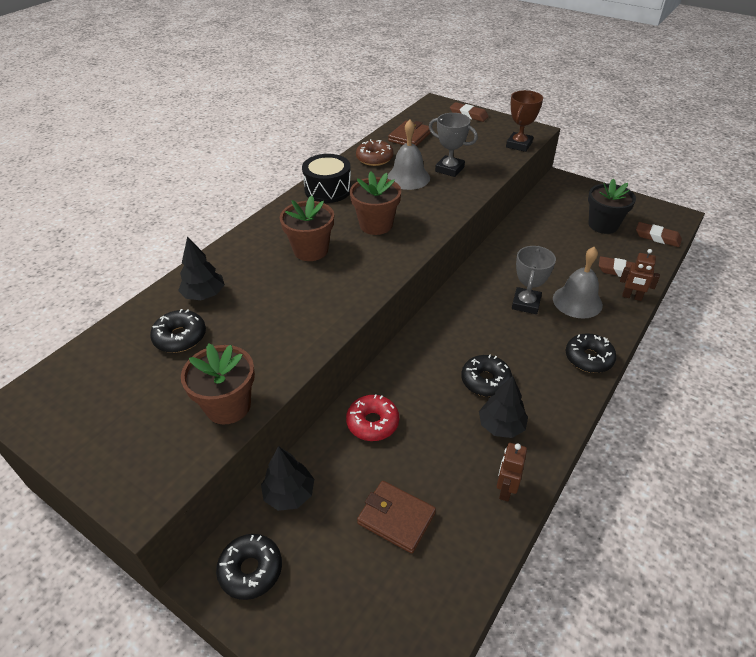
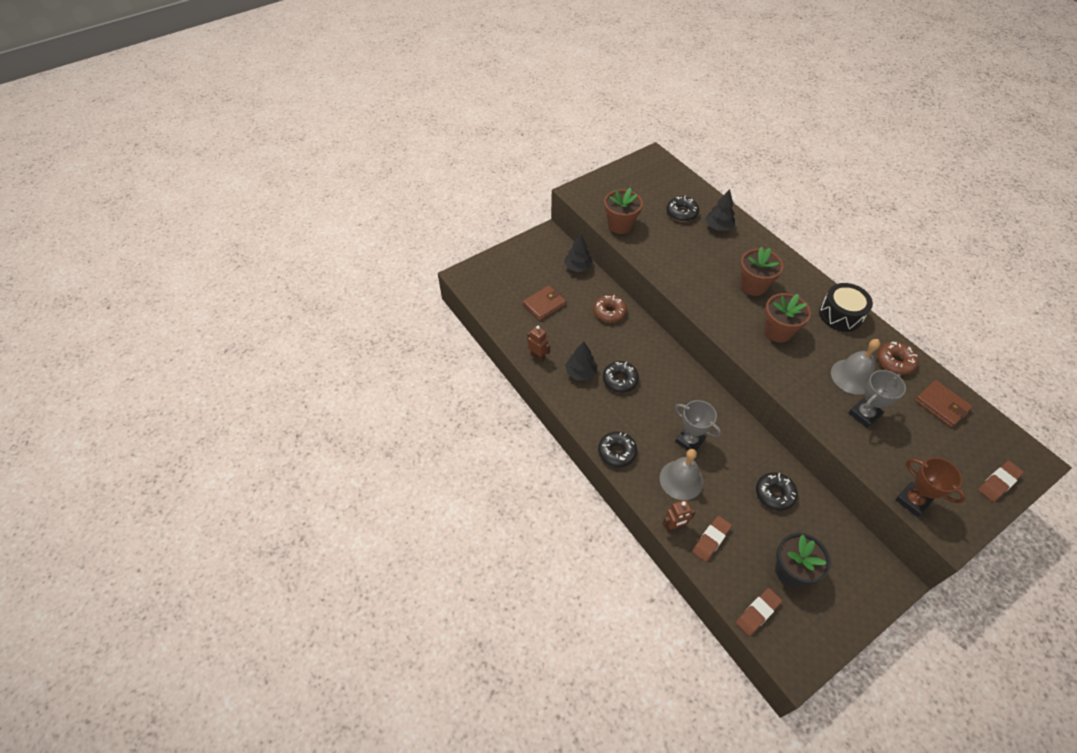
camera: 110 degrees right, 10 degrees up
(251, 570) = (544, 247): black donut -> black donut (774, 494)
(372, 423) = (609, 312): red donut -> brown donut
(631, 297) = (674, 526): brown robot -> brown robot turned 150 degrees counterclockwise

